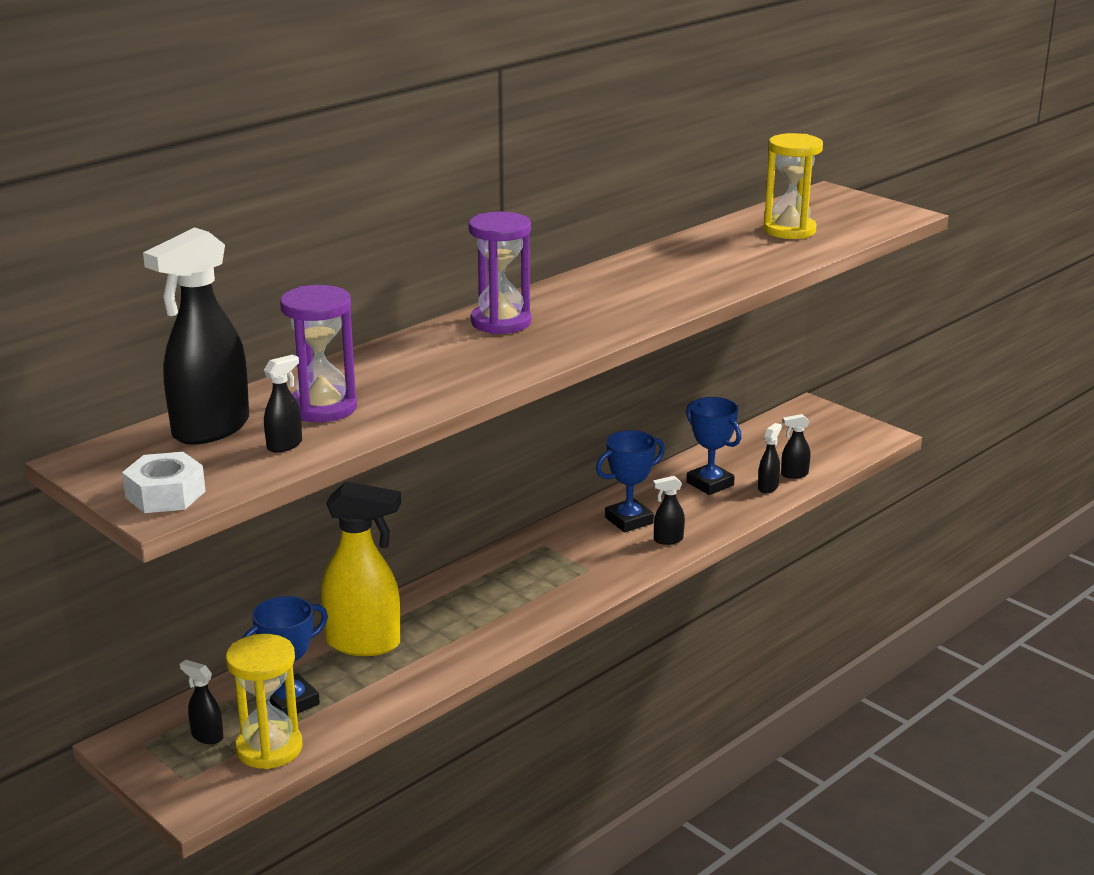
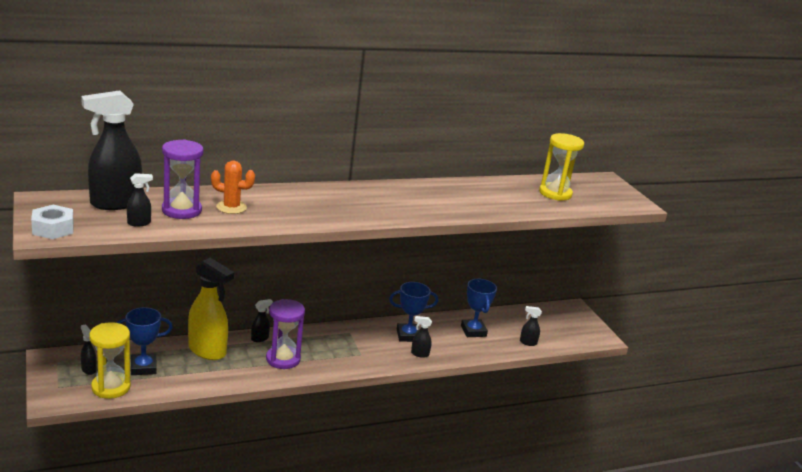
camera: 20 degrees right, 0 degrees up
(388, 381) = (231, 207): none -> orange cactus
(501, 322) = (328, 195): purple hourglass -> purple hourglass (283, 359)
(768, 487) = (505, 344): black spray bottle -> black spray bottle (260, 338)

